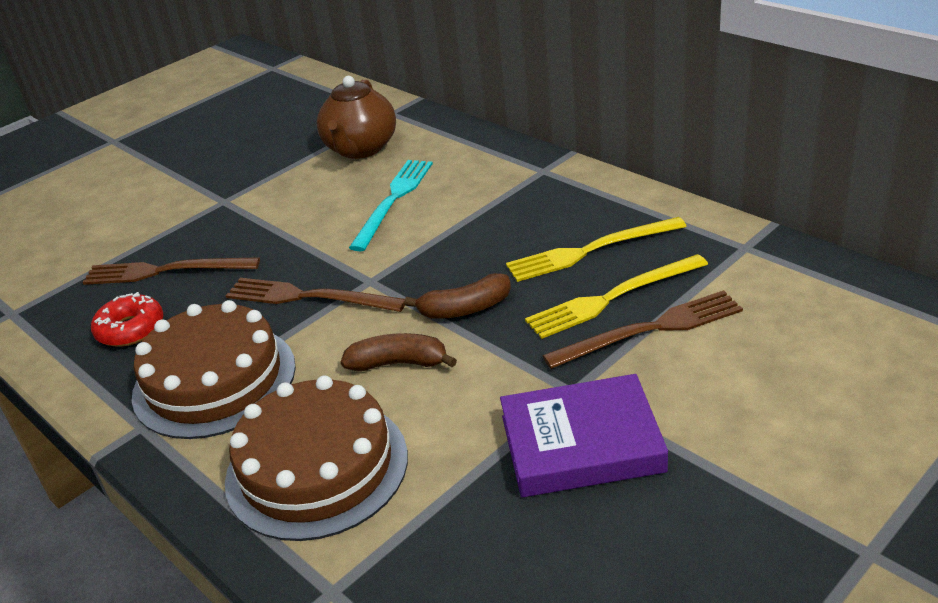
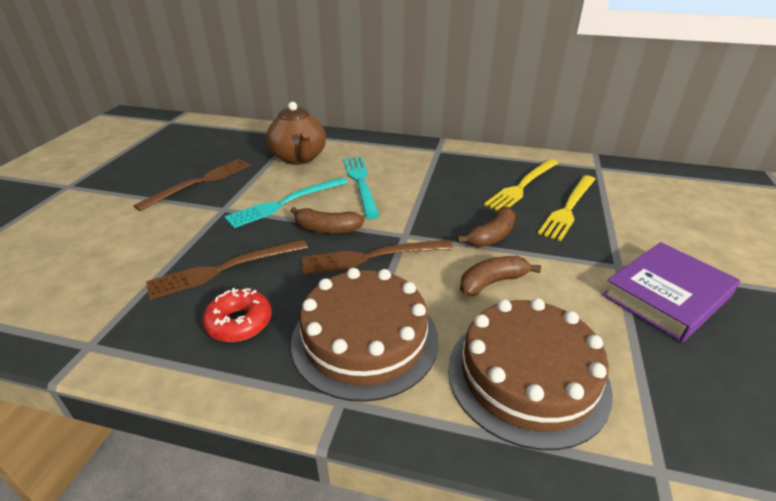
camera: 35 degrees left, 0 degrees up
(288, 208) = (285, 203): none -> turquoise fork
(298, 251) = (327, 229): none -> brown banana
(650, 329) = (611, 220): brown fork -> brown fork (200, 182)

